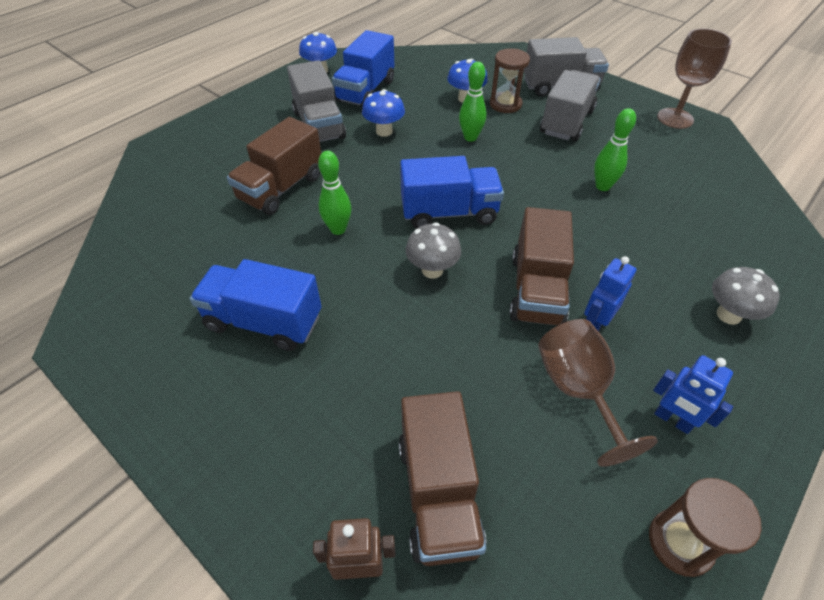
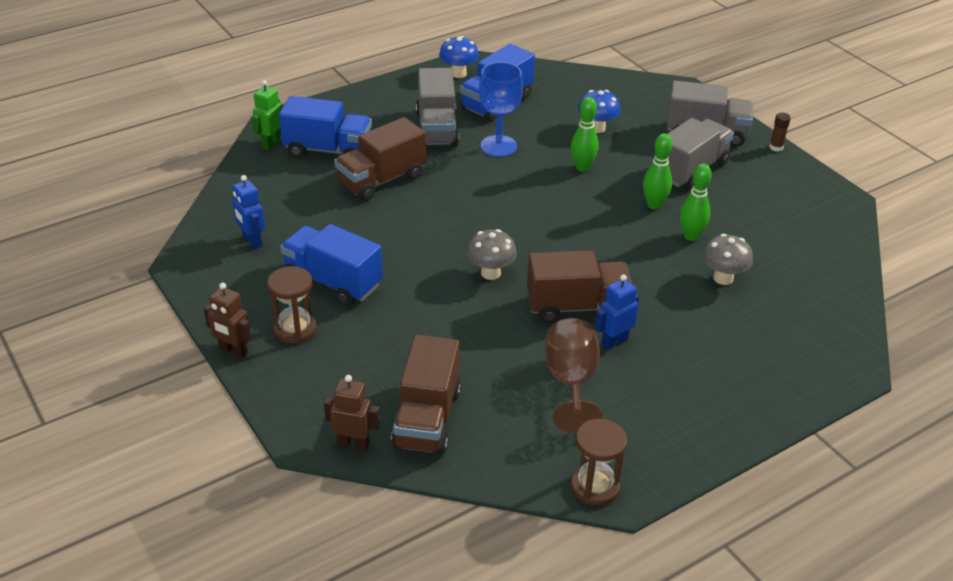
camera: 15 degrees right, 10 degrees down
(153, 170) = (271, 143): none -> green robot
(163, 455) = (233, 351): none -> brown robot
(338, 229) = (420, 224): green bowling pin -> green bowling pin (654, 205)
(384, 131) = (498, 146): blue mushroom -> blue goblet
(449, 212) = (528, 230): blue truck -> blue truck (328, 150)
(505, 104) = (636, 141): brown hourglass -> brown hourglass (295, 329)
(536, 290) = (576, 306): brown truck -> brown truck turned 120 degrees counterclockwise
(624, 89) = (776, 147): none -> brown glue stick
(672, 420) = (638, 418): blue robot -> blue robot (252, 241)
(675, 118) = (812, 187): brown goblet -> none
(728, 315) = (741, 361): grey mushroom -> grey mushroom (723, 278)

